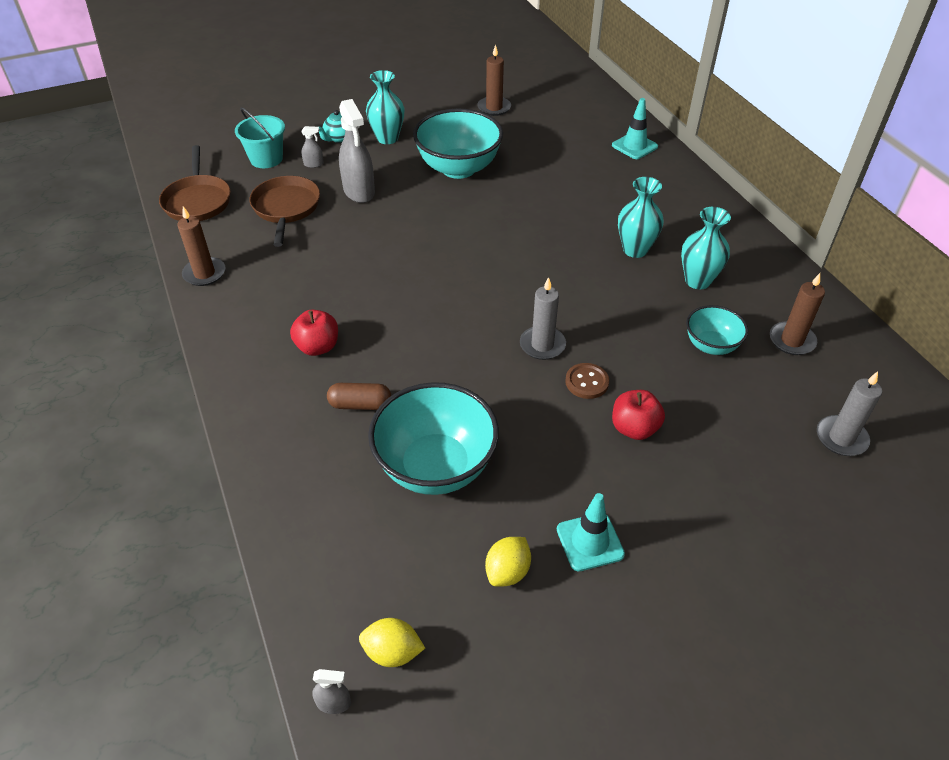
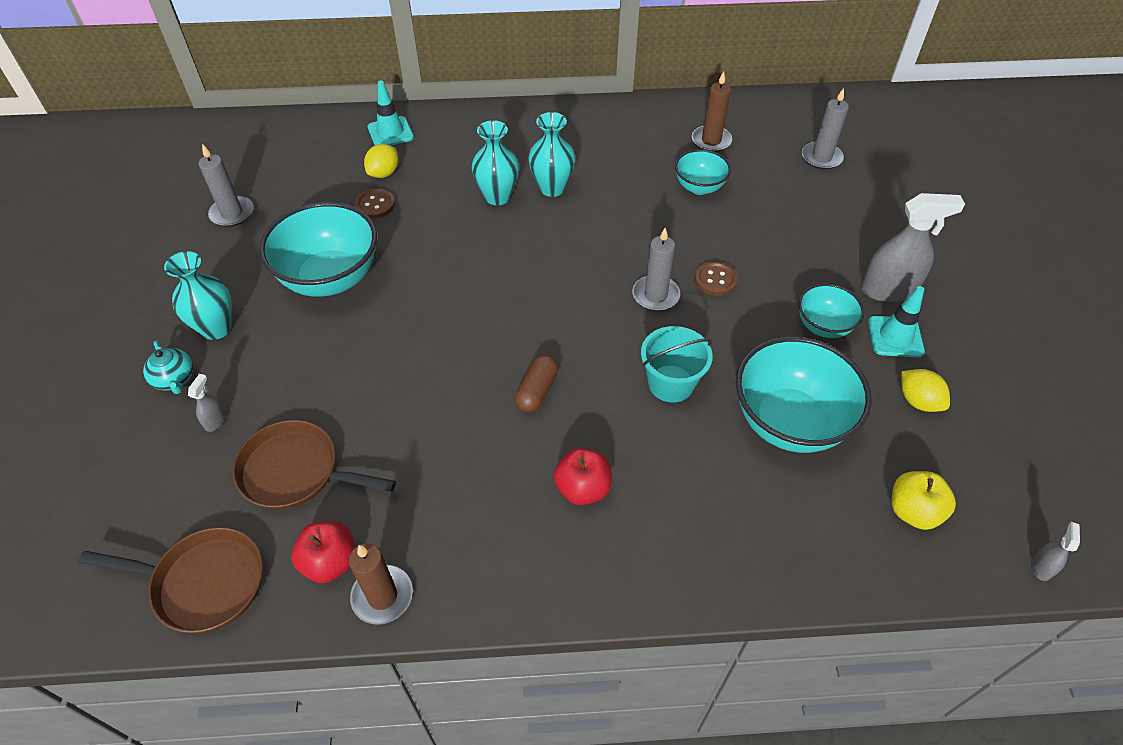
camera: 70 degrees left, 5 degrees up
(266, 159) = (160, 475): turquoise bucket -> turquoise bucket (671, 383)
(359, 191) = (311, 384): grey spray bottle -> grey spray bottle (888, 290)
(360, 404) = (687, 466): brown capsule -> brown capsule (537, 391)
(366, 579) = (913, 511): none -> yellow apple
(392, 652) = (992, 508): yellow lemon -> yellow lemon (384, 173)
(494, 108) = (232, 213): brown candle -> grey candle
(546, 164) = (375, 205): none -> brown button
(571, 476) = (823, 326): none -> turquoise bowl
(634, 428) = (780, 268): red apple -> red apple (330, 562)
(697, 281) = (615, 165): turquoise vase -> turquoise vase (497, 196)

